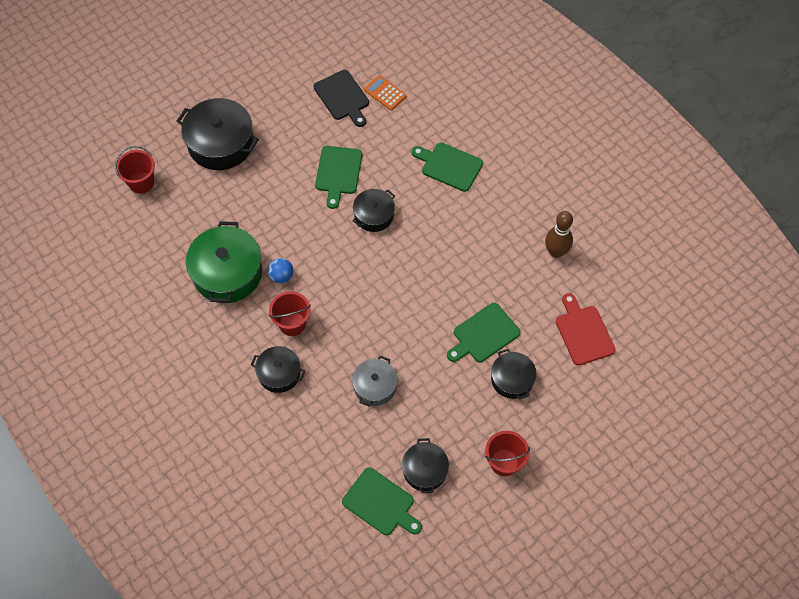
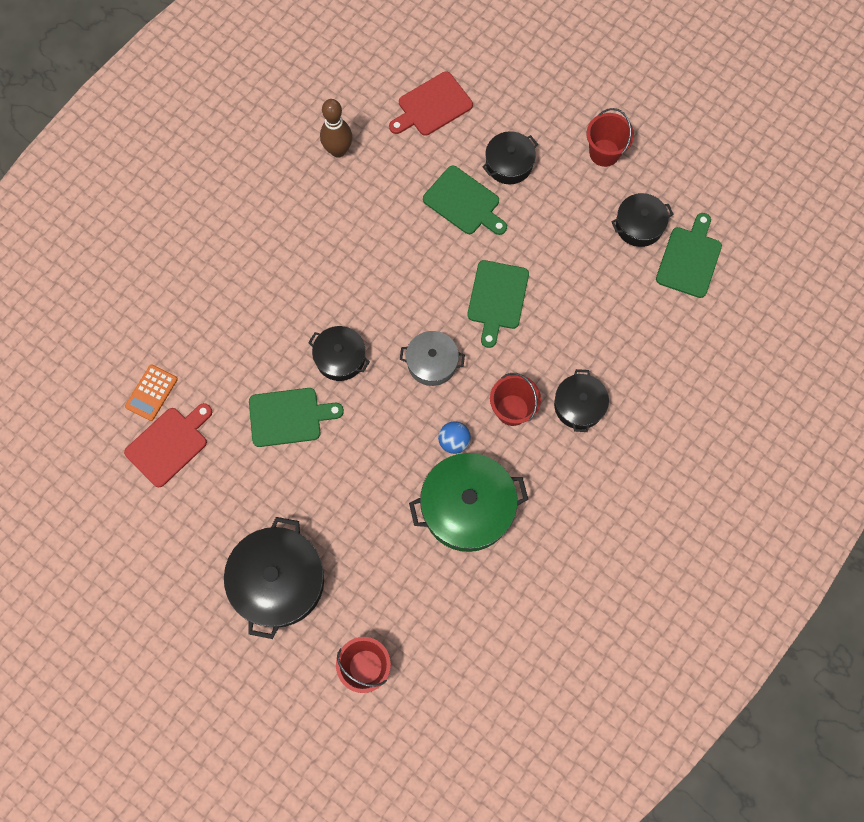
camera: 105 degrees left, 10 degrees up
(342, 97) = (169, 444): black cutting board -> red cutting board
(375, 386) = (561, 299): grey pot -> grey pot (432, 362)
(449, 166) = (247, 289): green cutting board -> green cutting board (497, 298)

